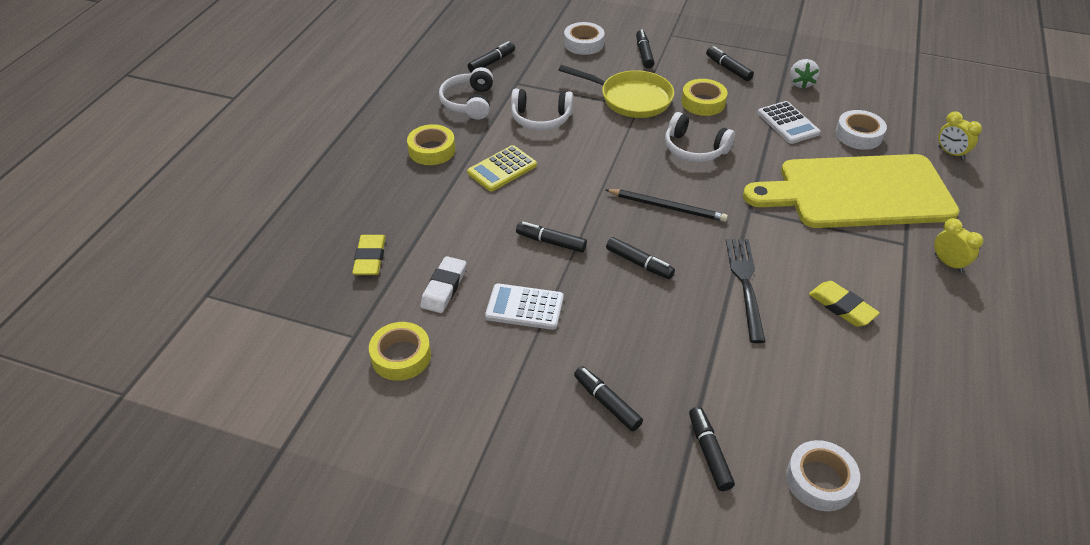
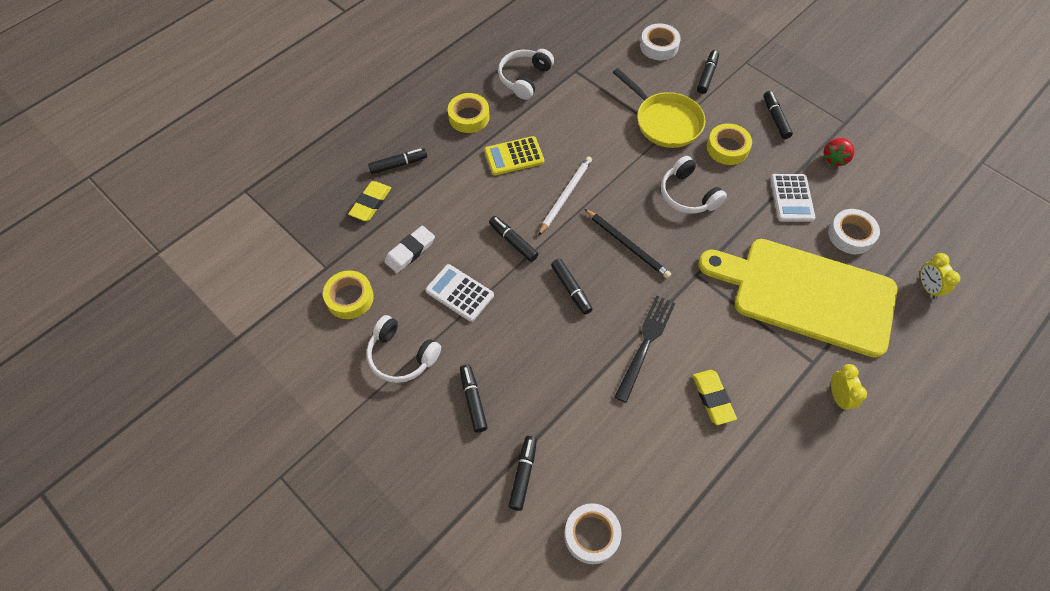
camera: 25 degrees right, 15 degrees up
(492, 62) = (567, 41): black marker -> black marker (398, 164)
(541, 118) = (574, 116): white headphones -> white headphones (401, 356)
(577, 186) = (565, 195): none -> white pencil
(800, 83) = (834, 158): white strawberry -> red strawberry

